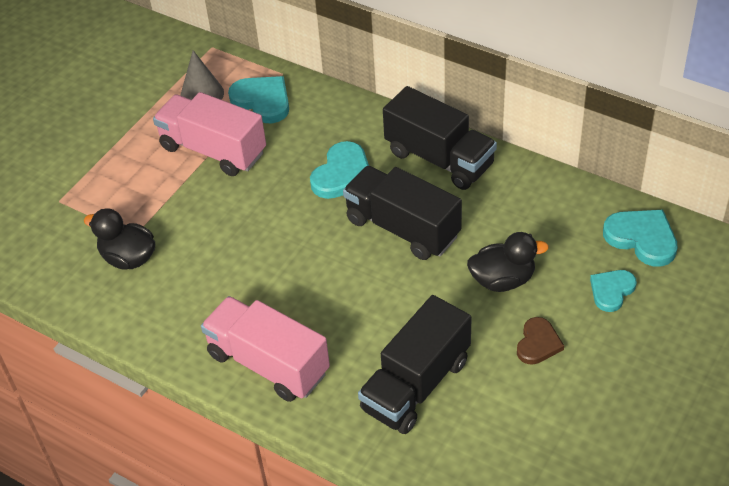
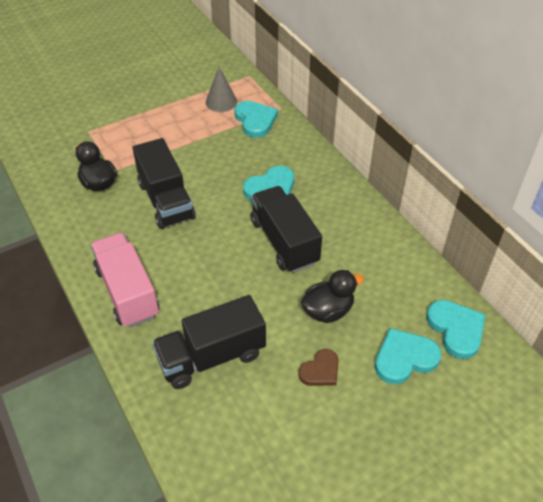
camera: 25 degrees right, 0 degrees up
(213, 150) = (201, 138): pink truck -> none
(439, 159) = (344, 206): black truck -> black truck (166, 200)
(502, 280) = (328, 311): black duck -> black duck turned 45 degrees counterclockwise
(611, 291) = (404, 358): turquoise heart -> turquoise heart, size x1.52

